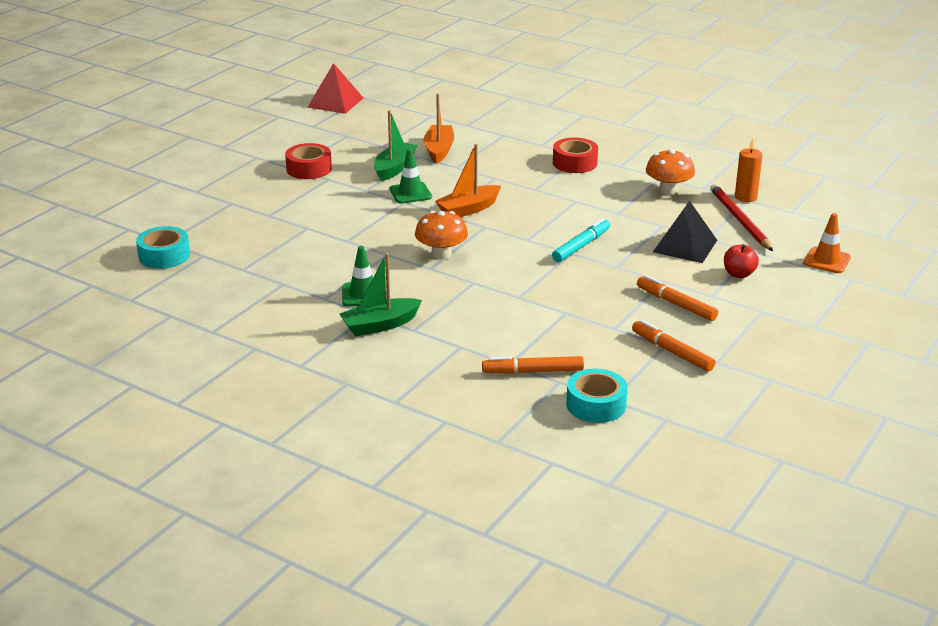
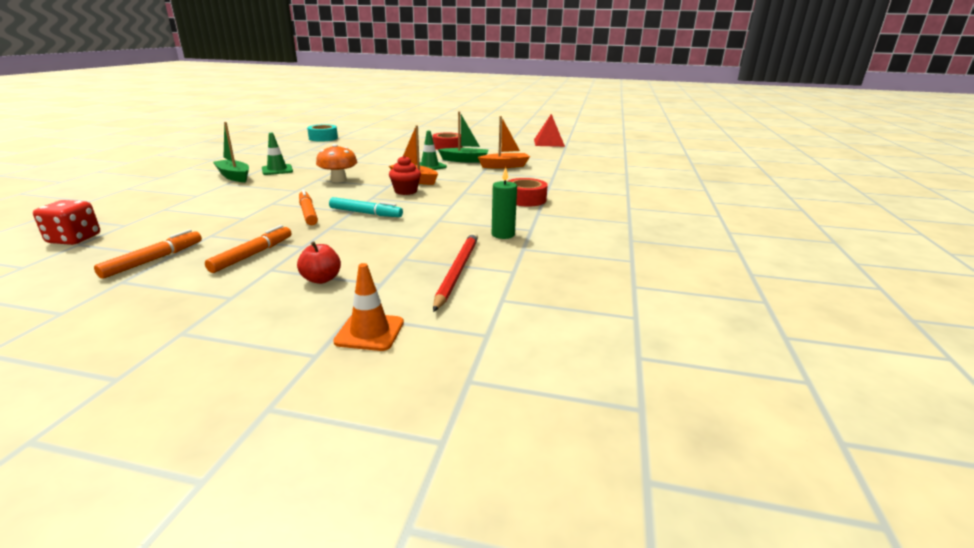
camera: 70 degrees right, 5 degrees down
(513, 218) = (405, 191): none -> red cupcake
(532, 371) = (146, 216): orange marker -> orange marker (308, 213)
(596, 405) = (74, 239): turquoise tape -> red dice
(668, 190) = (503, 234): orange mushroom -> green candle
(685, 246) = (381, 250): black pyramid -> none
(739, 220) = (457, 271): red pencil -> red pencil turned 45 degrees counterclockwise
(745, 197) = (519, 270): orange candle -> none

